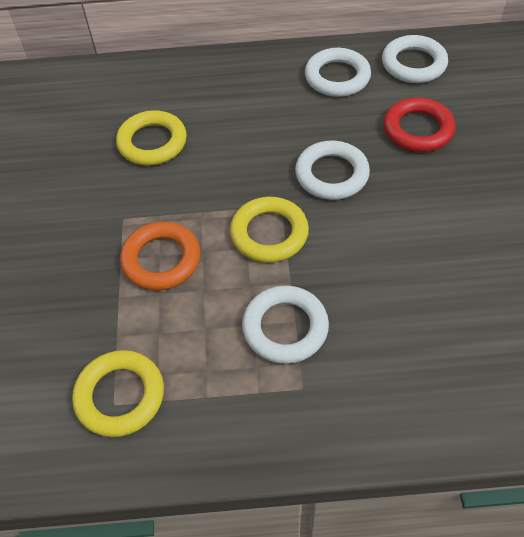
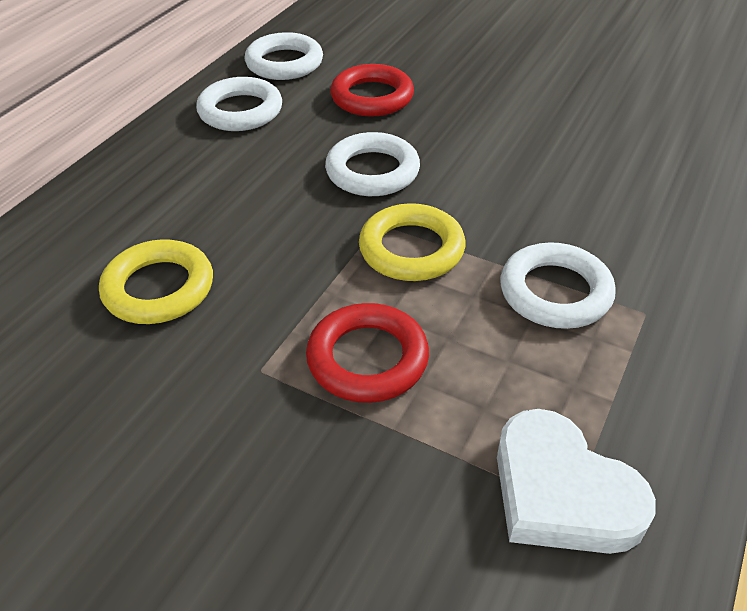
camera: 60 degrees left, 10 degrees down
(120, 396) = (562, 492): yellow ring -> white heart
(161, 260) = (367, 359): orange ring -> red ring

